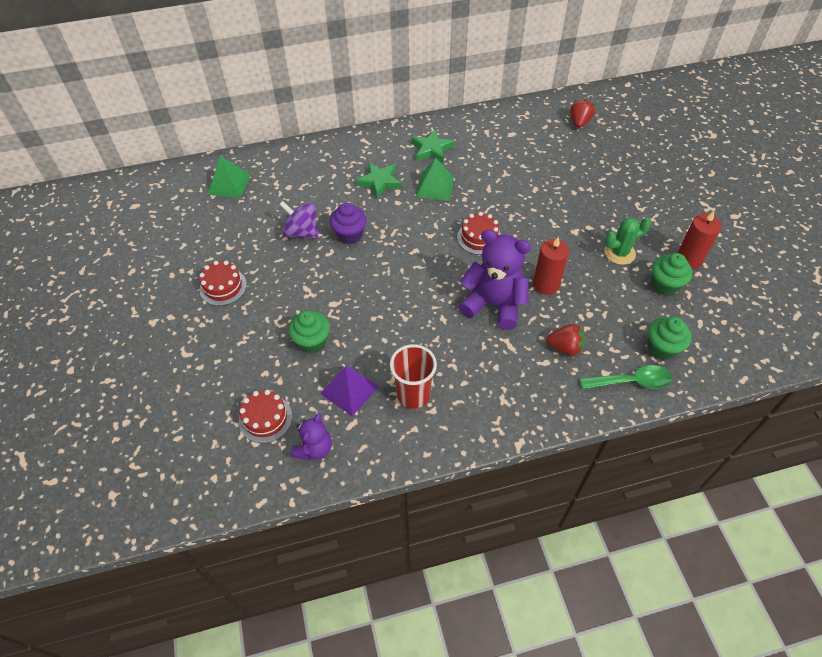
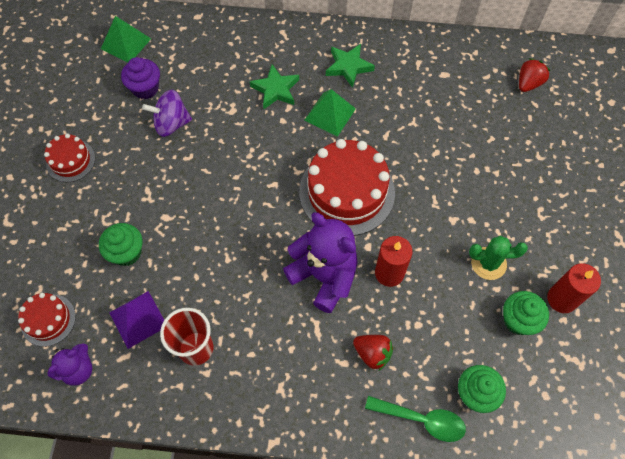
camera: 20 degrees right, 10 degrees up
(302, 232) = (171, 123): purple spinning top -> purple spinning top turned 60 degrees counterclockwise
(350, 235) = (217, 143): purple cupcake -> purple cupcake (145, 88)
(479, 237) = (347, 192): red cake -> red cake, size x1.93

